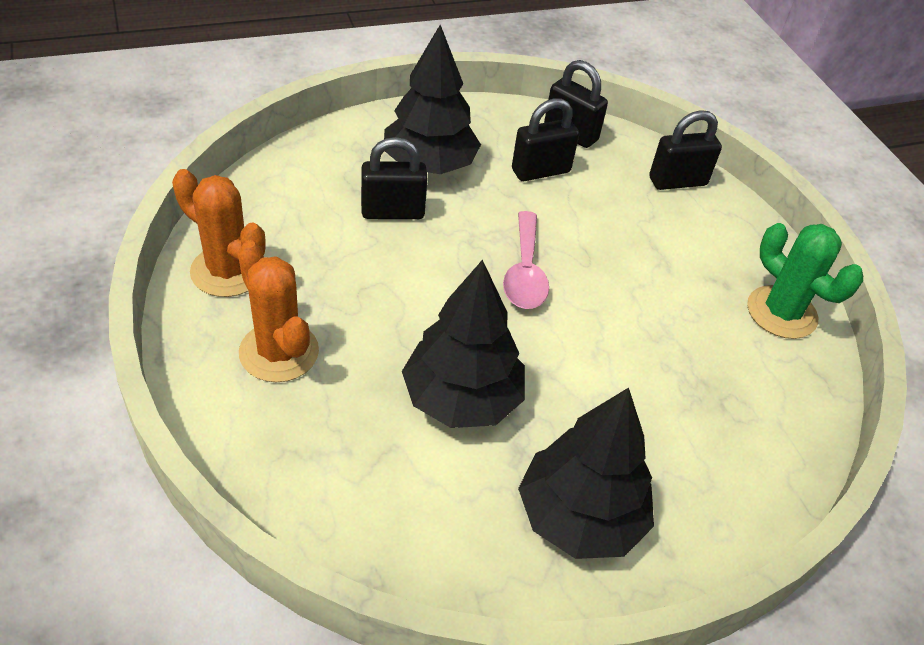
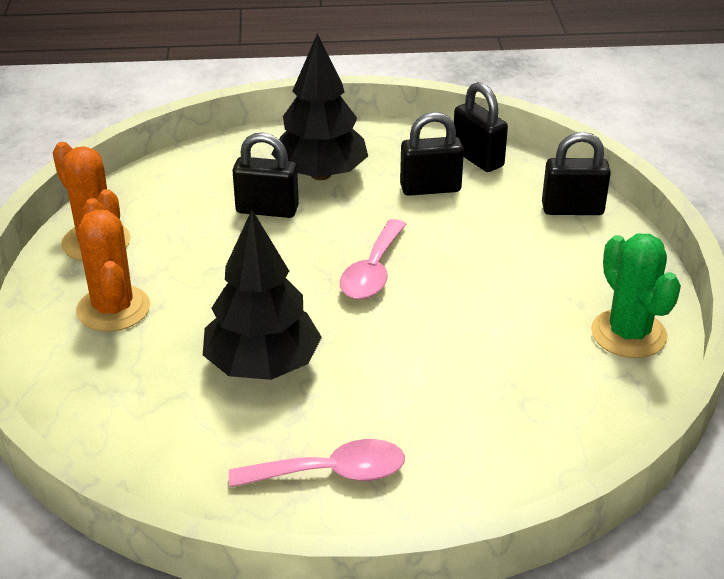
camera: 20 degrees right, 10 degrees down
(580, 517) = (331, 473): black tree -> pink spoon

